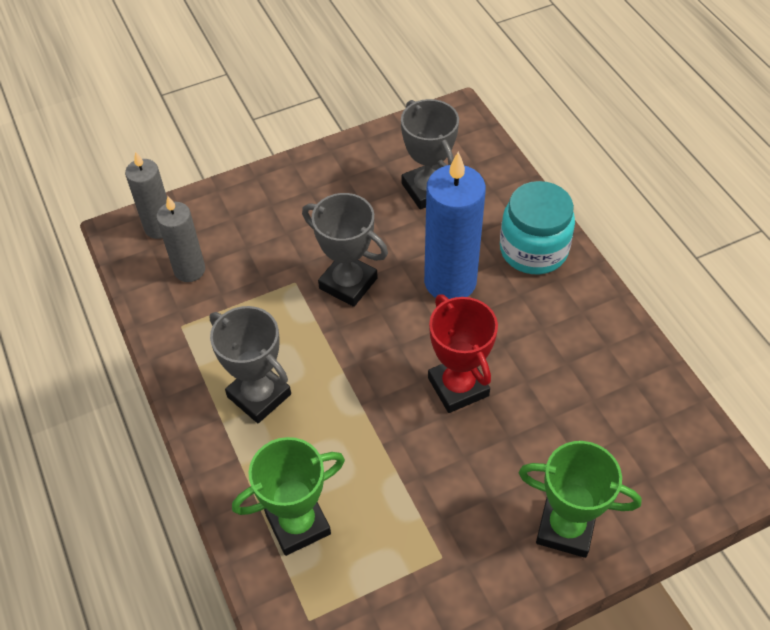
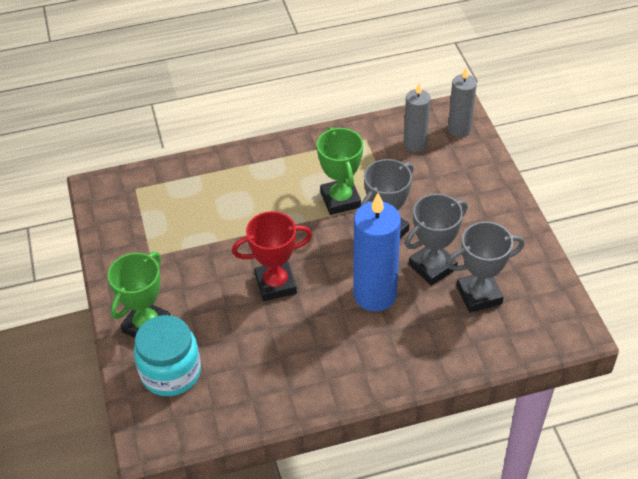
camera: 100 degrees right, 5 degrees down
(259, 395) = (297, 175): grey trophy -> grey trophy (432, 267)
(298, 524) = (197, 188): green trophy -> green trophy (340, 200)
(533, 250) = (398, 358): turquoise jar -> turquoise jar (171, 372)

